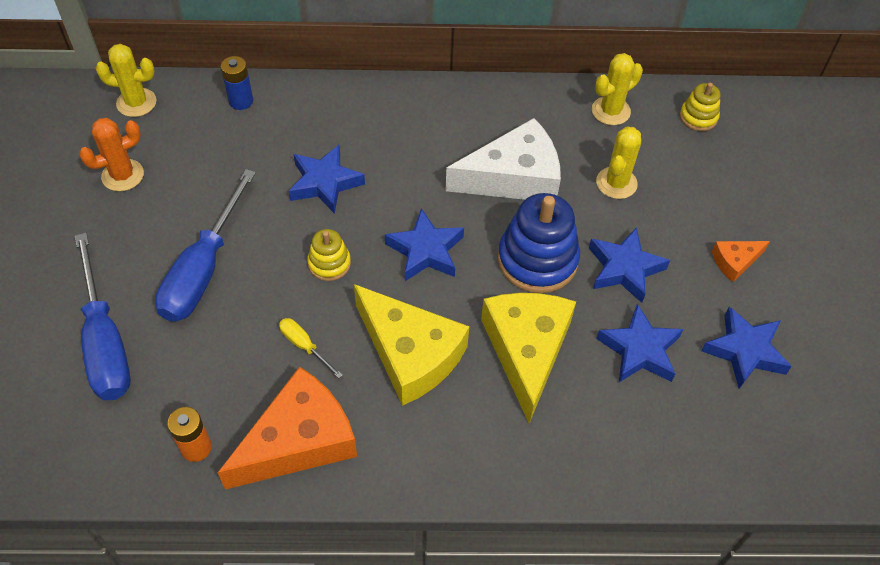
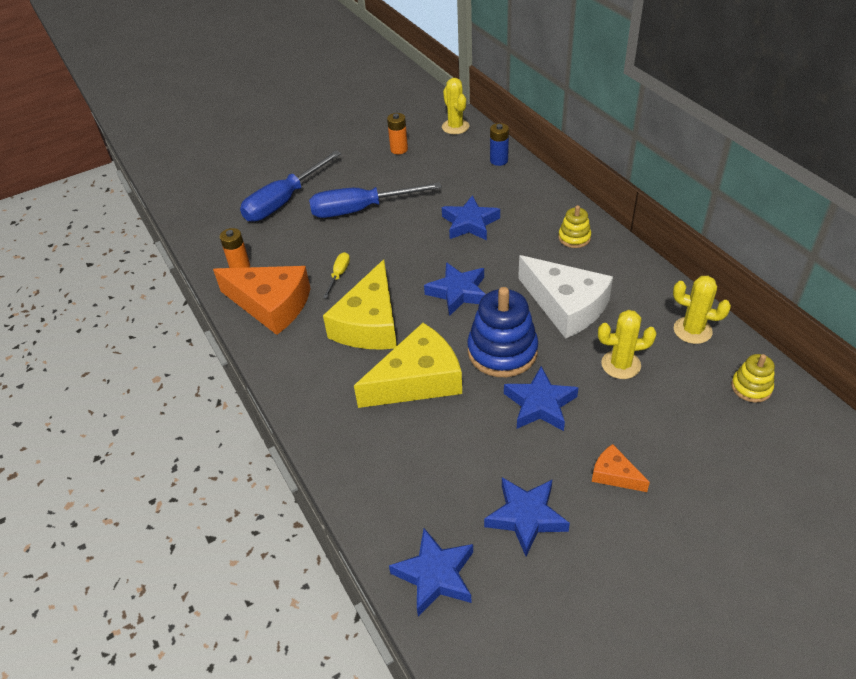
camera: 65 degrees right, 10 degrees down
(123, 175) = (399, 149): orange cactus -> orange battery
(329, 263) = (409, 255): yellow stacking toy -> yellow stacking toy (574, 238)
(639, 350) = (470, 445): blue star -> blue star (435, 575)

